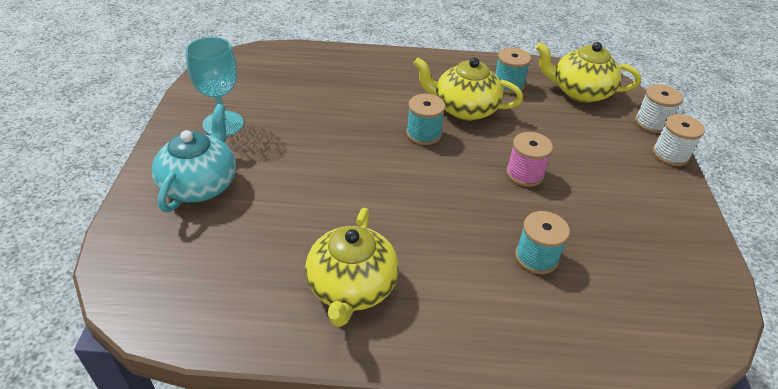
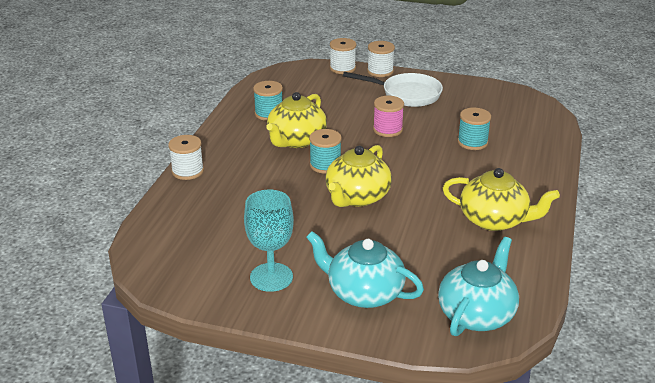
camera: 75 degrees left, 10 degrees down
(162, 276) = (477, 314): none -> turquoise teapot
(379, 55) = (187, 171): none -> white spool
(580, 92) = (292, 85): yellow teapot -> yellow teapot (357, 197)
(626, 184) = (406, 94): none -> white pan

